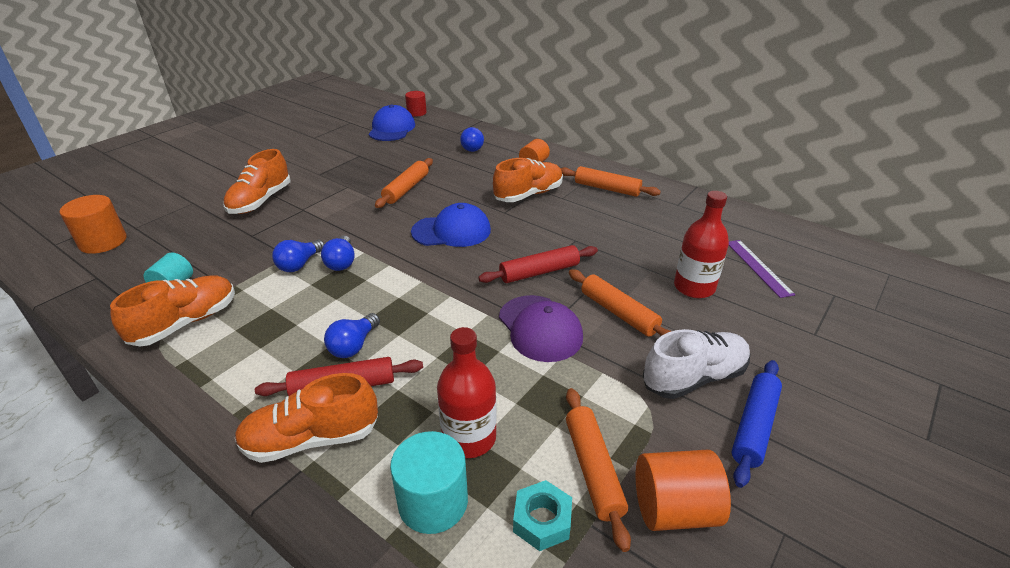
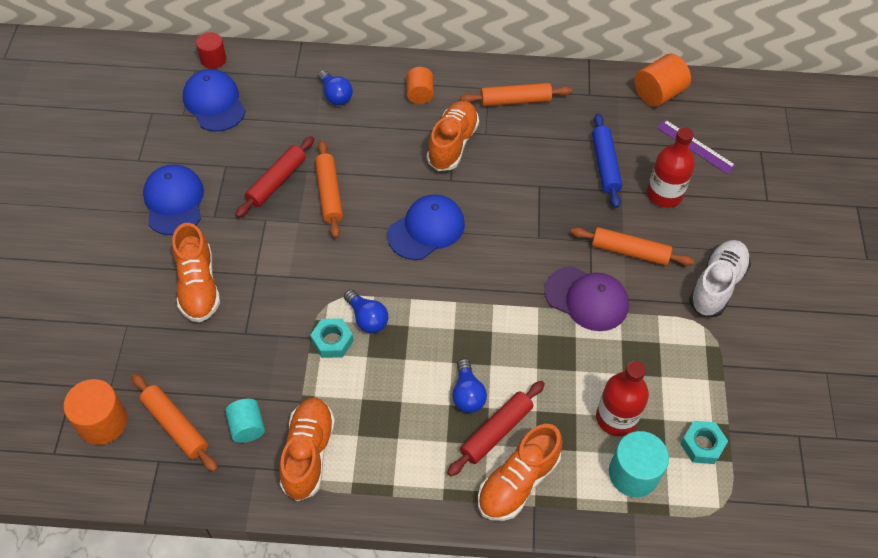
camera: 35 degrees left, 20 degrees up
(299, 264) = (332, 341): blue light bulb -> turquoise nut
(306, 160) = (174, 201): none -> blue cap
(539, 272) = (540, 240): red rolling pin -> red rolling pin (277, 181)
(593, 469) = (704, 394): orange rolling pin -> orange rolling pin (175, 426)
(674, 509) = (764, 392): orange cylinder -> orange cylinder (658, 94)
(754, 426) = (773, 305): blue rolling pin -> blue rolling pin (605, 165)

